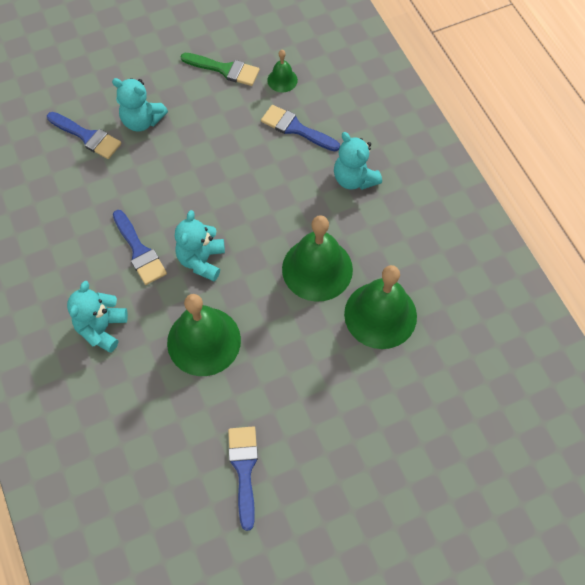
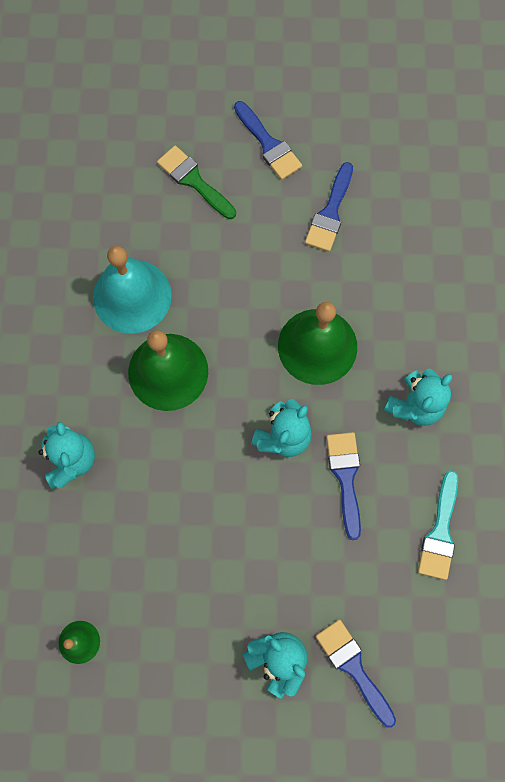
camera: 155 degrees left, 10 degrees up
(51, 243) = (440, 531): none -> turquoise brush
(224, 69) = (142, 695): green brush -> green brush (194, 181)
(296, 128) = (100, 559): blue brush -> blue brush (268, 144)
(380, 315) = (132, 296): green bell -> turquoise bell

